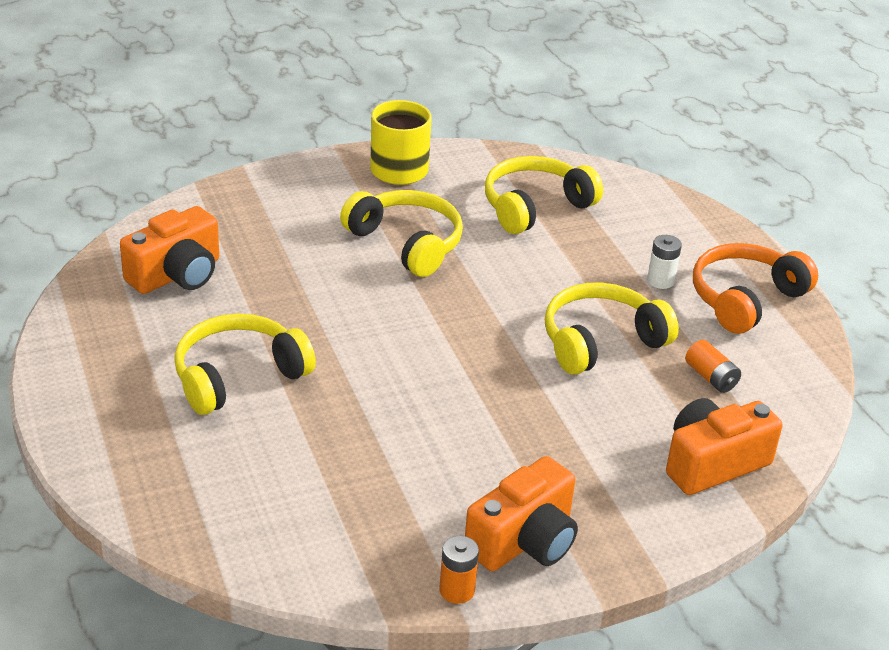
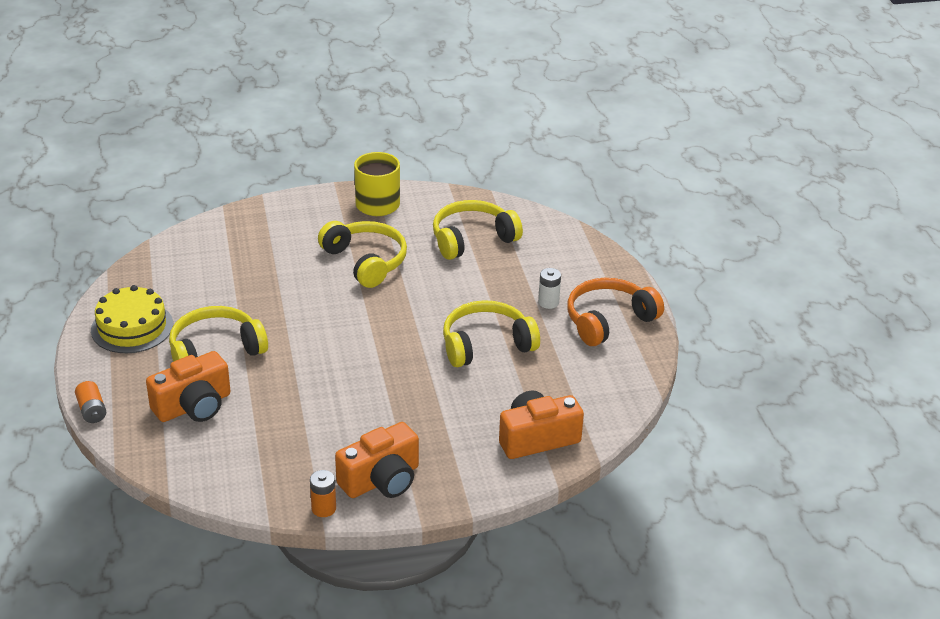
camera: 10 degrees right, 0 degrees up
(112, 352) = (132, 327): none -> yellow cake
(177, 274) = (191, 274): orange camera -> orange camera (193, 406)
(711, 377) = (559, 377): orange battery -> orange battery (92, 410)

